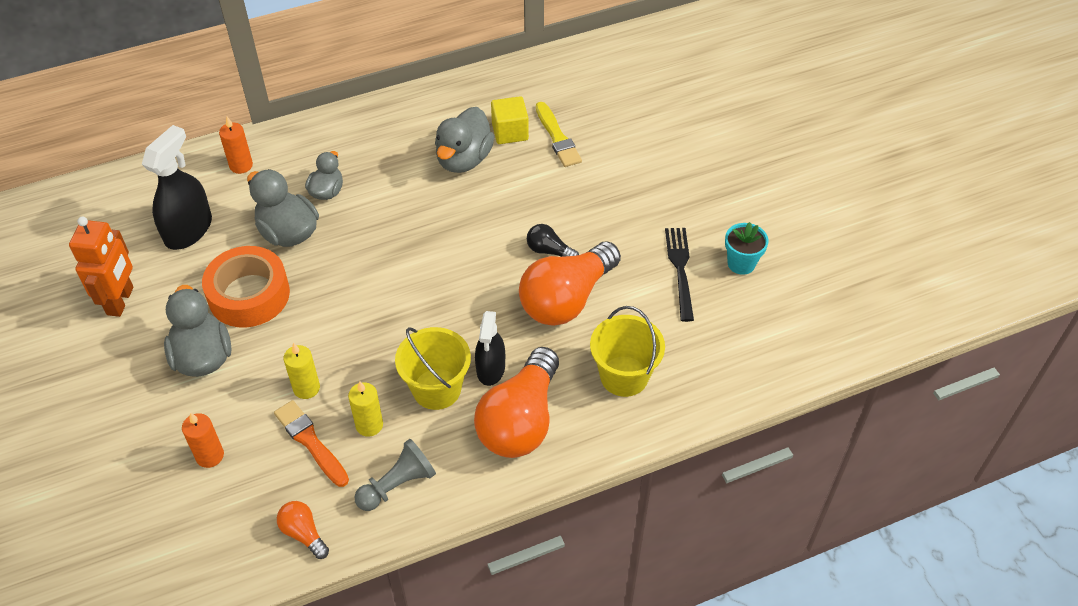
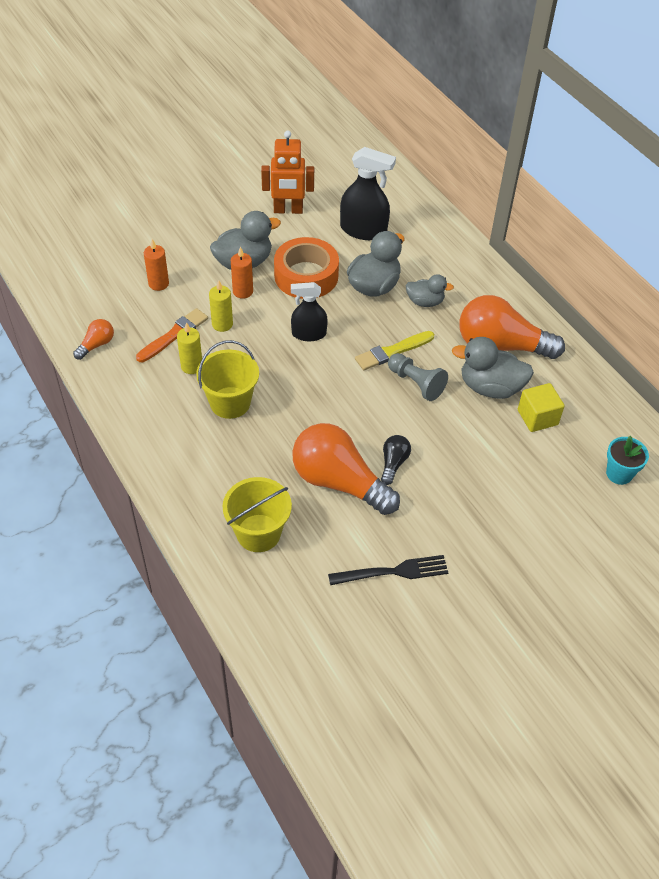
camera: 80 degrees right, 0 degrees up
(241, 165) = (439, 245): orange candle -> orange candle (243, 291)
(397, 485) = (139, 391): grey pawn -> grey pawn (416, 383)
(491, 369) = (254, 435): black spray bottle -> black spray bottle (309, 334)
(520, 420) = (204, 462): orange light bulb -> orange light bulb (501, 346)
(557, 137) = (542, 455): yellow brush -> yellow brush (392, 351)
(741, 263) = (412, 627): turquoise flower pot -> turquoise flower pot (619, 474)

